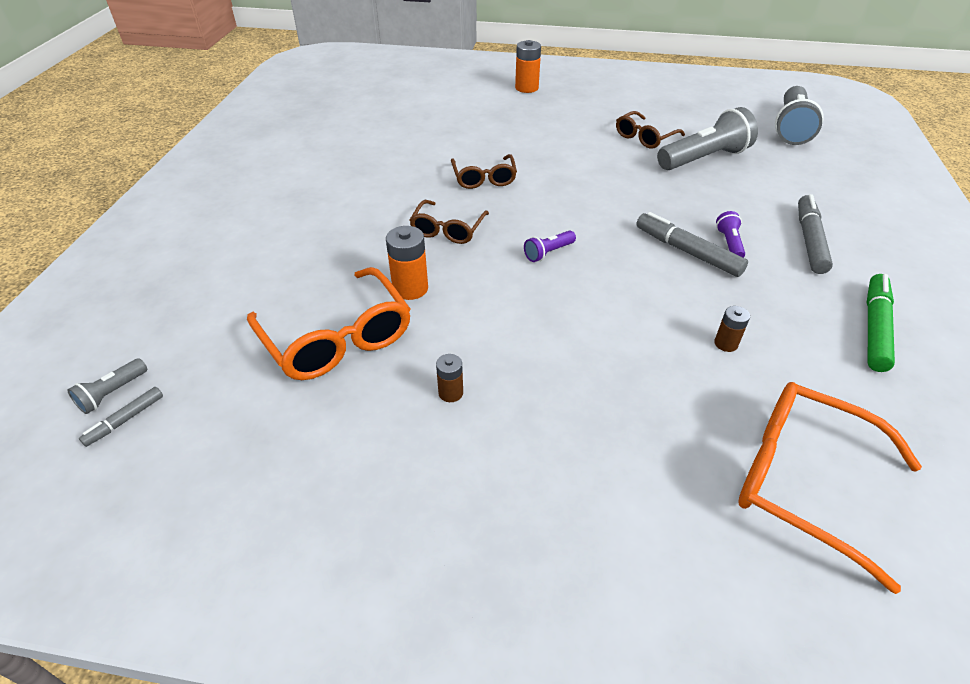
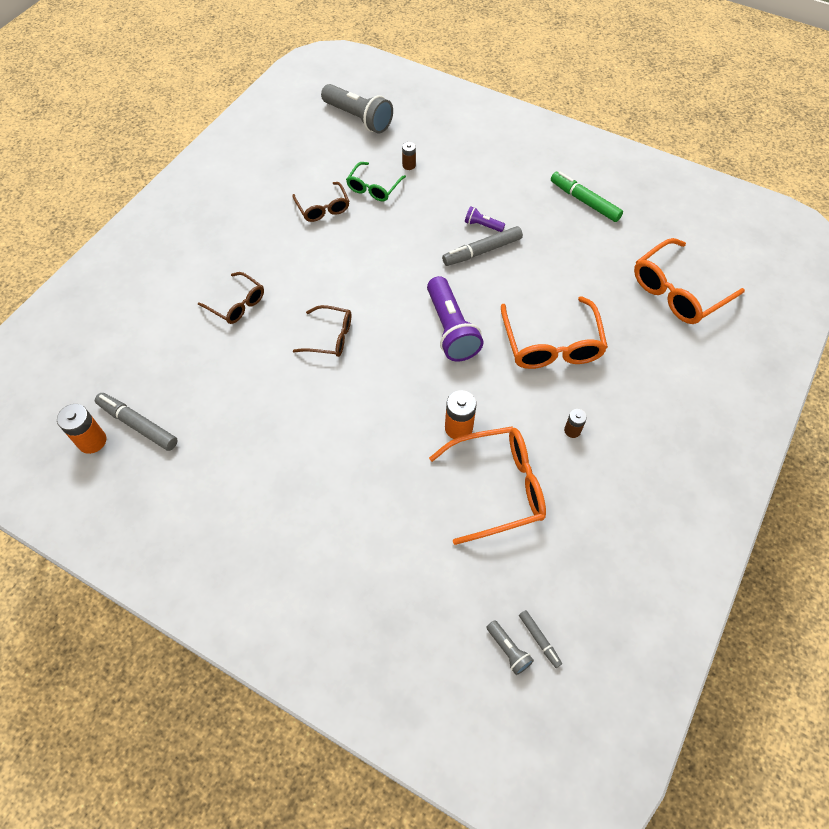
camera: 70 degrees left, 15 degrees up
(448, 229) = (394, 384): brown glasses -> brown glasses (237, 304)
(526, 88) = (183, 253): orange battery -> orange battery (92, 441)
(548, 253) = (451, 329): purple flashlight -> purple flashlight, size x2.15
(583, 344) = (551, 344): none -> orange glasses
(704, 158) = (373, 188): grey flashlight -> green glasses
(726, 343) = (575, 274): brown battery -> brown battery (409, 165)
(809, 240) = (496, 184): grey marker -> grey marker (138, 425)

